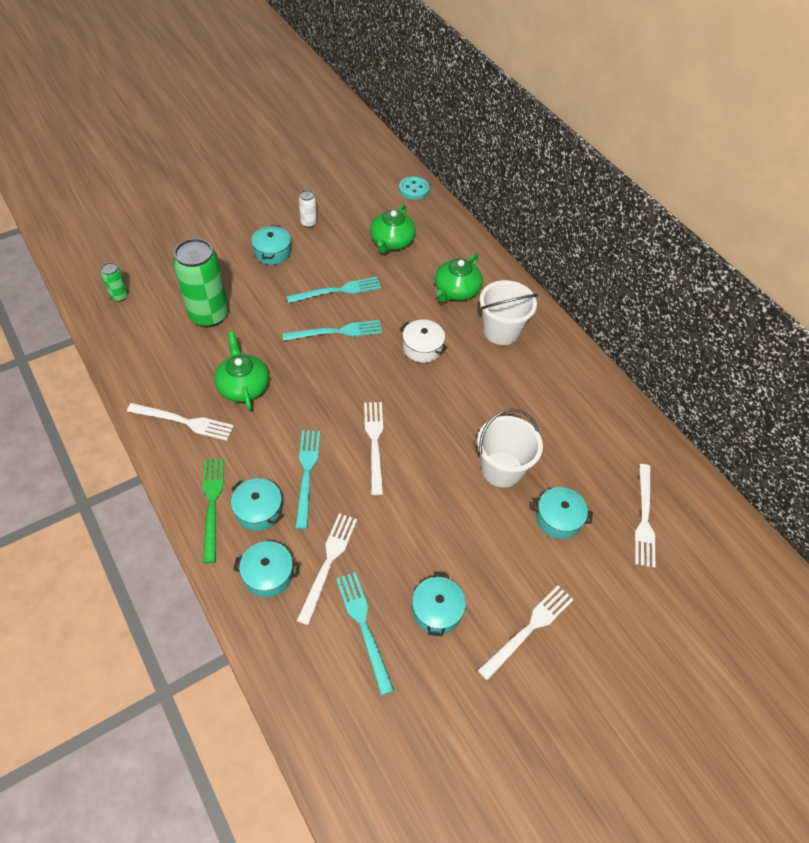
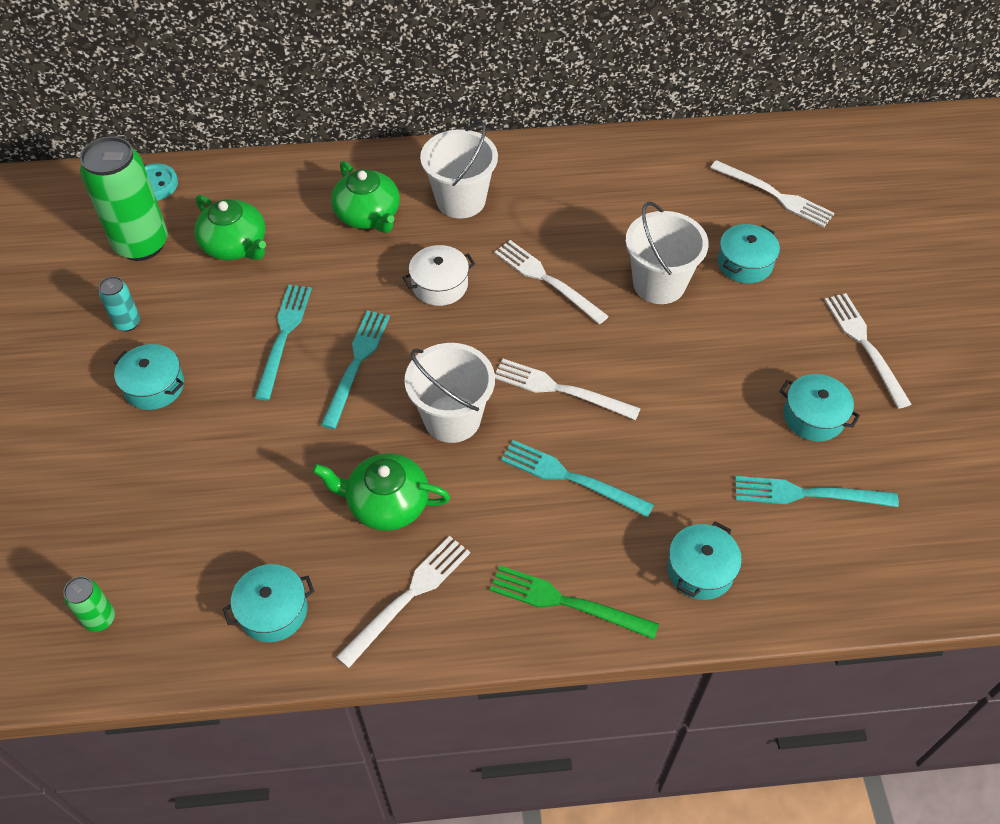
camera: 60 degrees left, 0 degrees up
(209, 315) = (225, 505): green can -> green can (141, 244)
(258, 510) = (601, 550): turquoise pot -> turquoise pot (273, 611)
(309, 223) = (127, 323): white can -> turquoise can
(321, 394) = (452, 418): none -> white bucket
(328, 563) = (711, 500): white fork -> white fork (547, 280)

